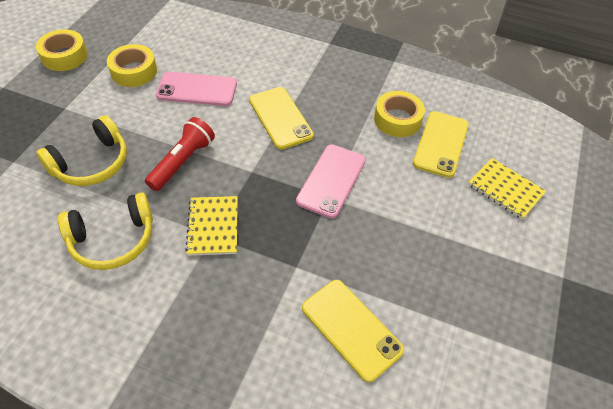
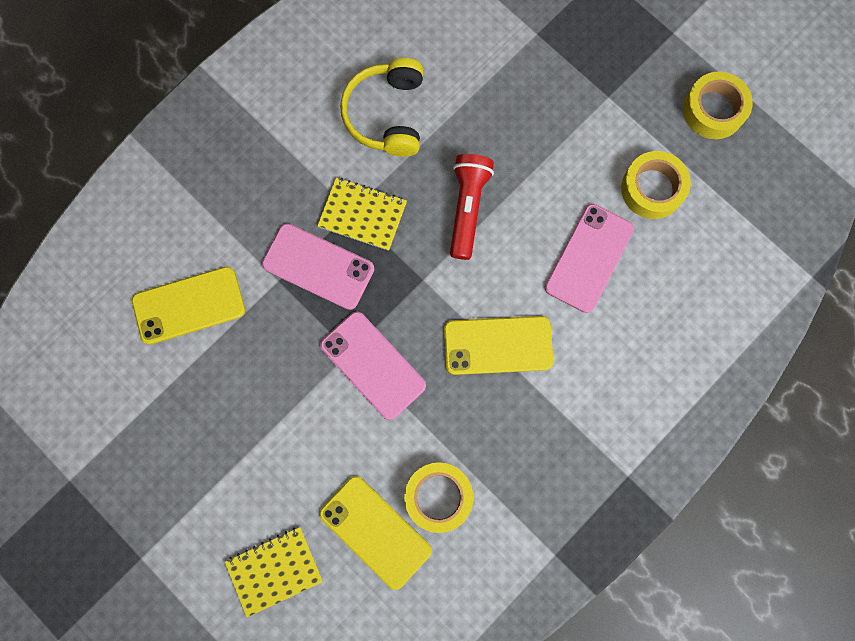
camera: 115 degrees right, 25 degrees up
(92, 163) = (503, 111): yellow headphones -> none
(183, 162) = (467, 208): red flashlight -> red flashlight turned 135 degrees counterclockwise
(271, 242) = (318, 266): none -> pink phone

